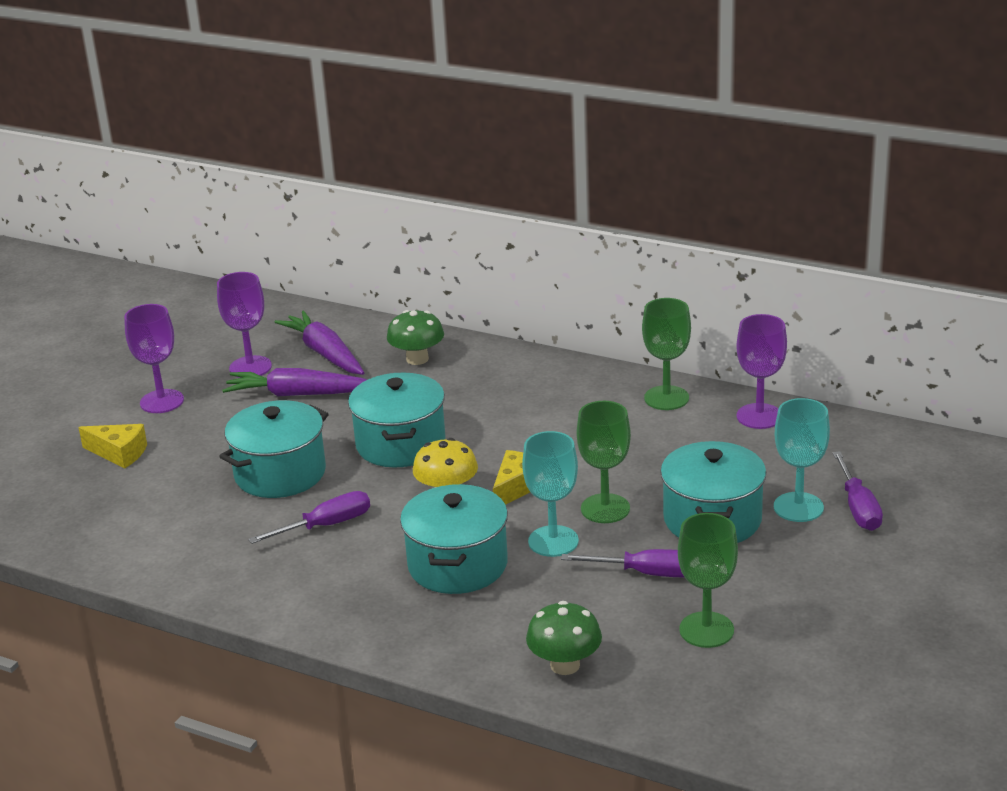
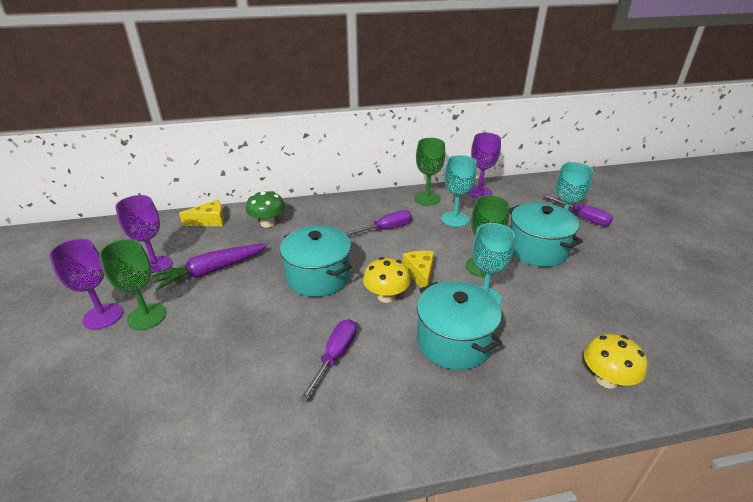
camera: 40 degrees left, 5 degrees up
(119, 453) = (99, 375): yellow cheese -> yellow cheese (209, 221)
(280, 473) = (257, 332): turquoise pot -> none
(325, 353) = (202, 239): purple carrot -> none
(565, 665) = (606, 379): green mushroom -> yellow mushroom
(646, 573) = (554, 294): purple screwdriver -> purple screwdriver (386, 229)
(661, 440) = (454, 219): none -> turquoise goblet
(706, 630) = (630, 313): green goblet -> green goblet (147, 316)

